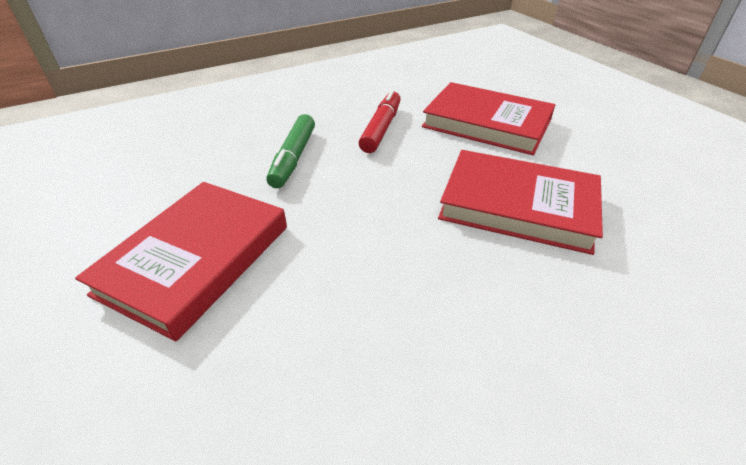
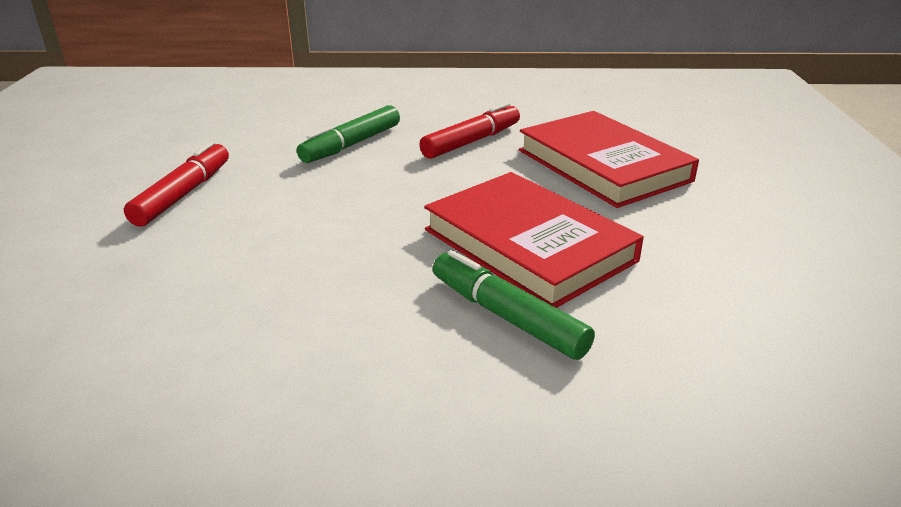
camera: 30 degrees right, 10 degrees down
(196, 259) = (183, 194): red book -> red marker
(574, 273) = (507, 316): none -> green marker

